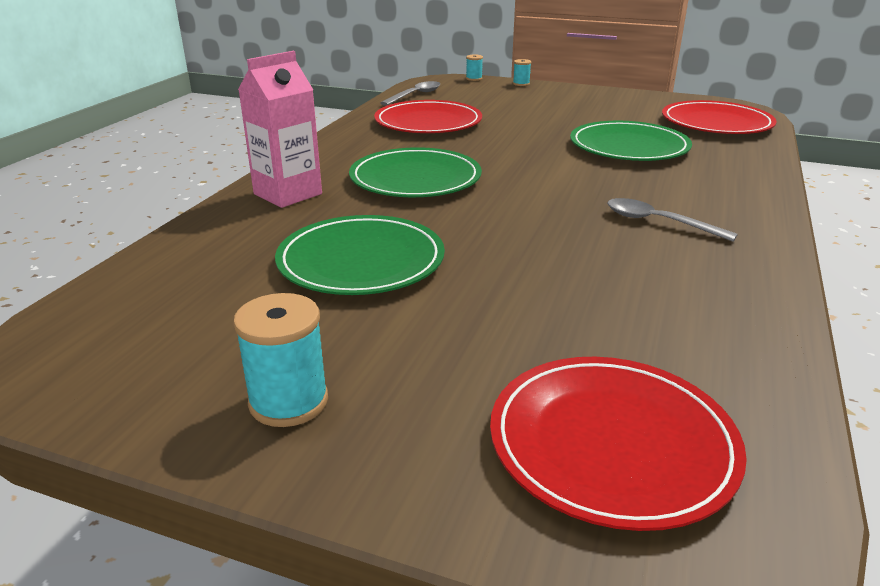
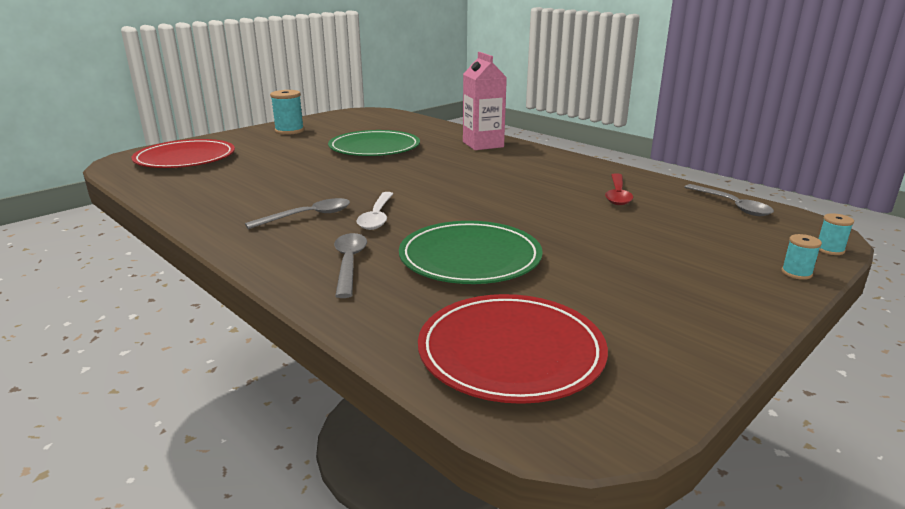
camera: 115 degrees right, 5 degrees down
(415, 179) = (475, 171): green plate -> none
(428, 122) = (617, 195): red plate -> red spoon
(609, 192) = (377, 217): none -> white spoon
(707, 178) = (349, 263): none -> grey spoon

